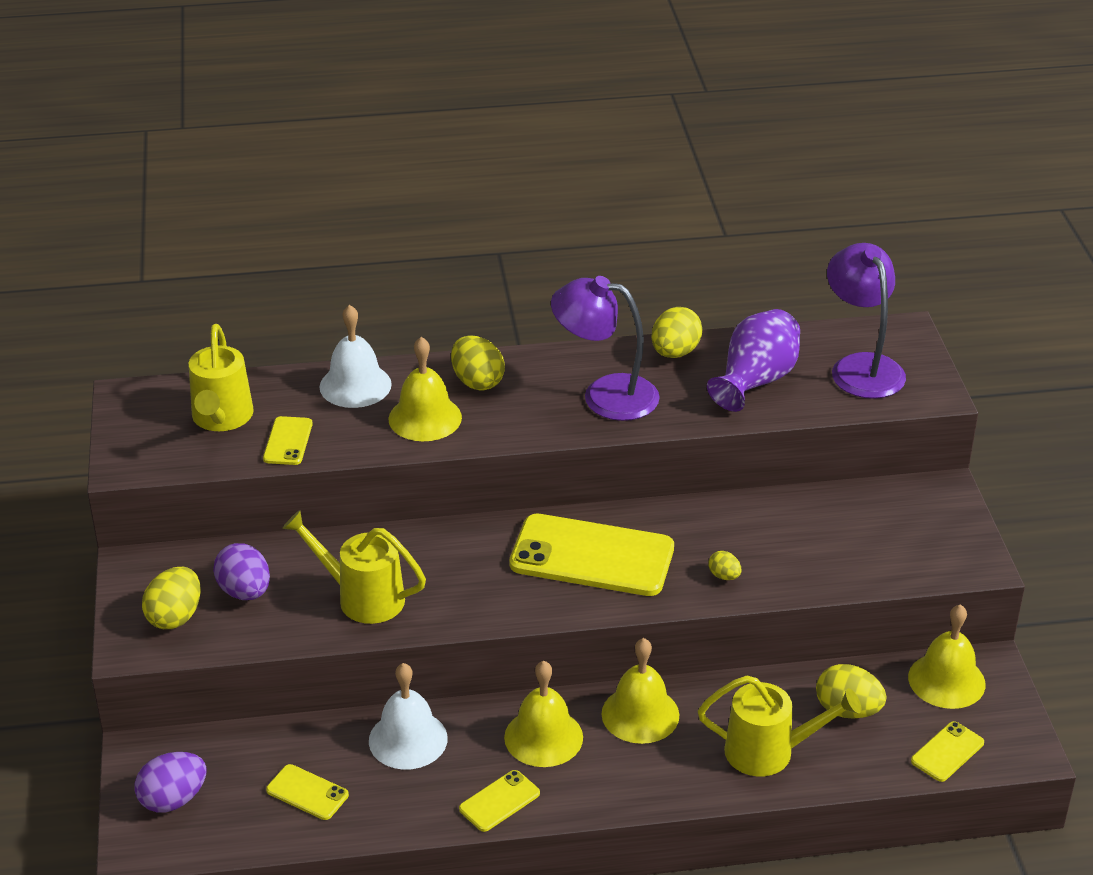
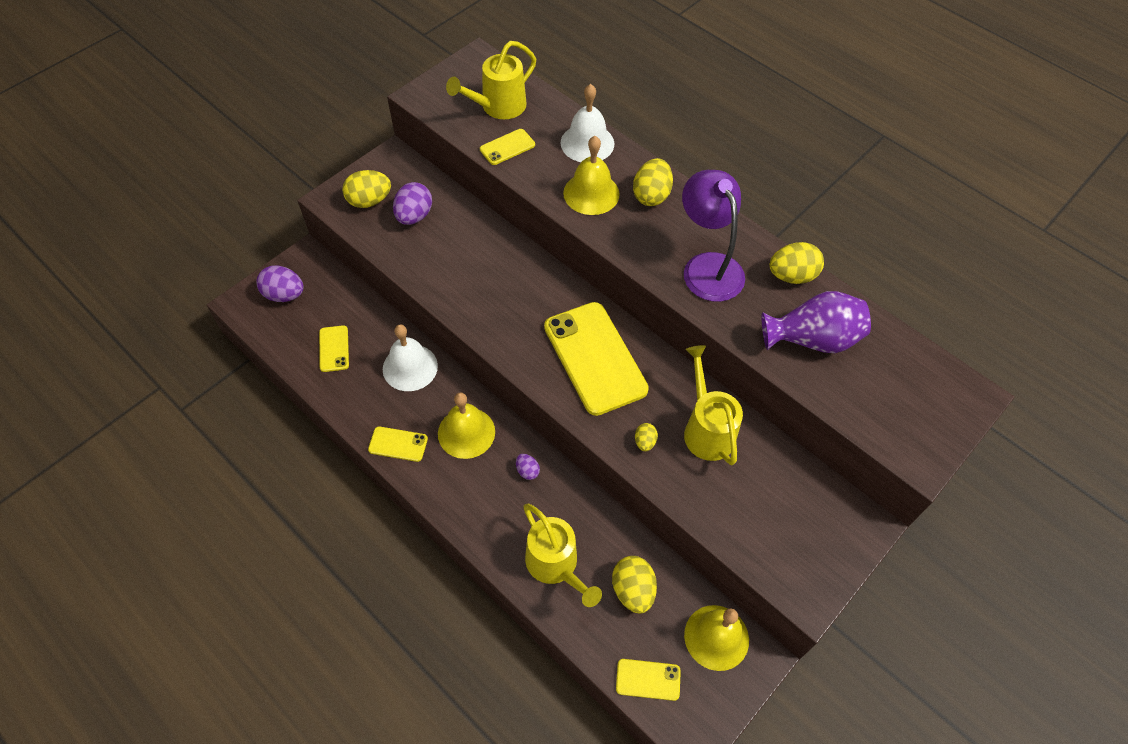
camera: 50 degrees right, 20 degrees up
(361, 597) = (456, 270): yellow watering can -> yellow watering can (706, 428)
(640, 714) = (527, 471): yellow bell -> purple egg
(861, 367) = (899, 393): purple lamp -> none

